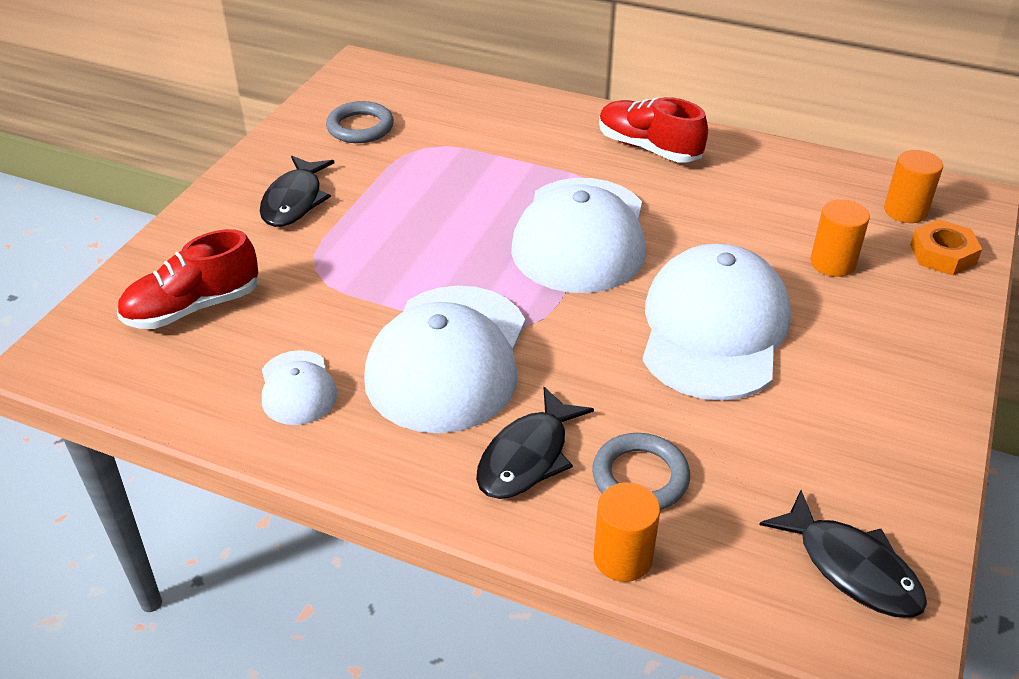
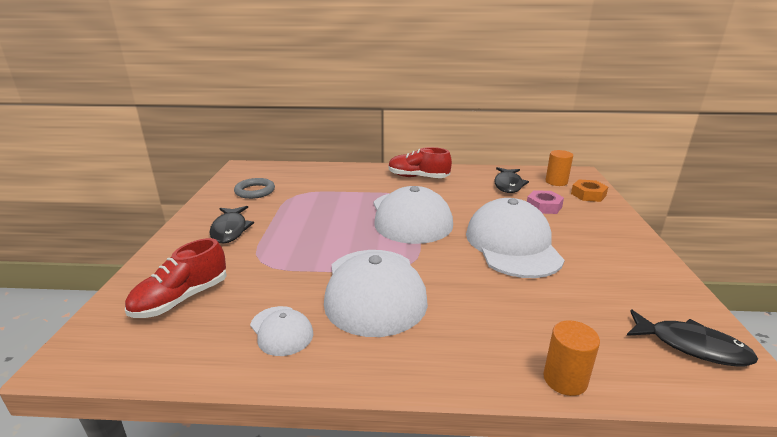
camera: 20 degrees left, 15 degrees down
(527, 456) = (461, 334): black fish -> black fish (508, 185)
(640, 477) = (536, 328): grey ring -> none
(832, 263) = (544, 206): orange cylinder -> pink nut

